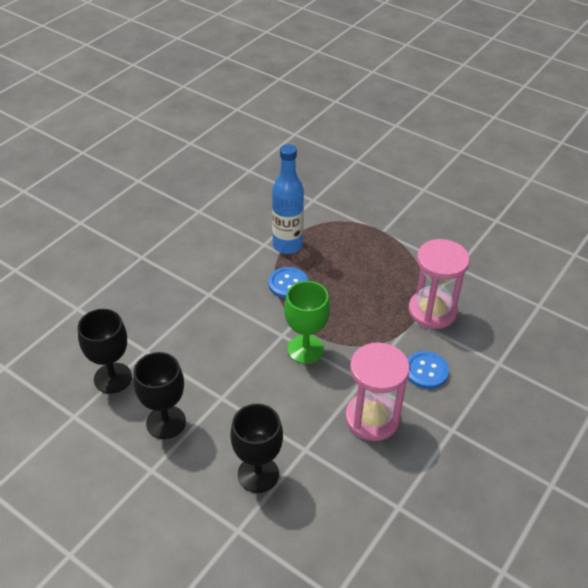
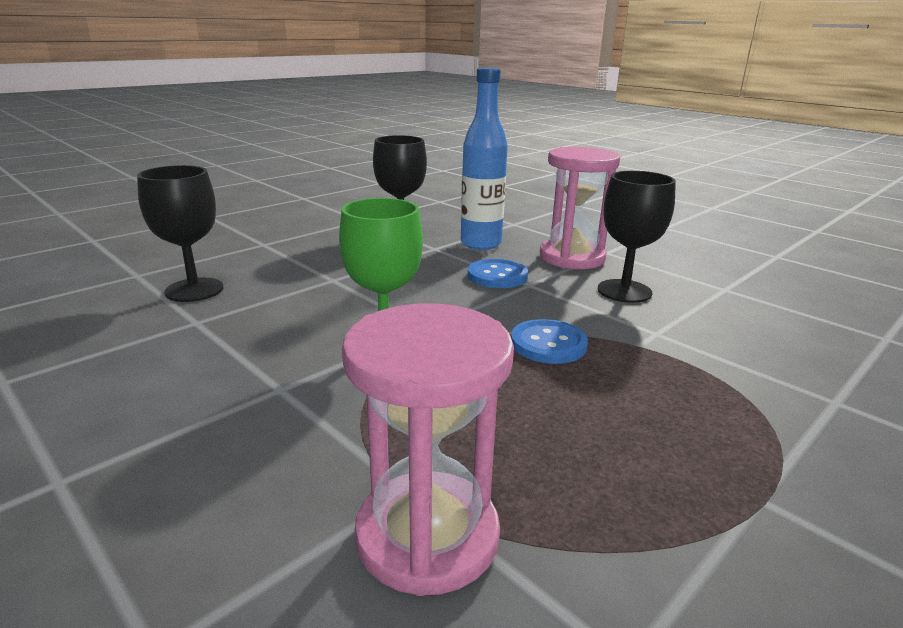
camera: 100 degrees right, 20 degrees down
(166, 422) = (319, 252): black goblet -> black goblet (624, 291)
(287, 245) = (658, 354): blue bottle -> blue bottle (480, 244)
(372, 418) = (190, 384): pink hourglass -> pink hourglass (572, 257)
(426, 371) = (240, 476): blue button -> blue button (497, 276)

